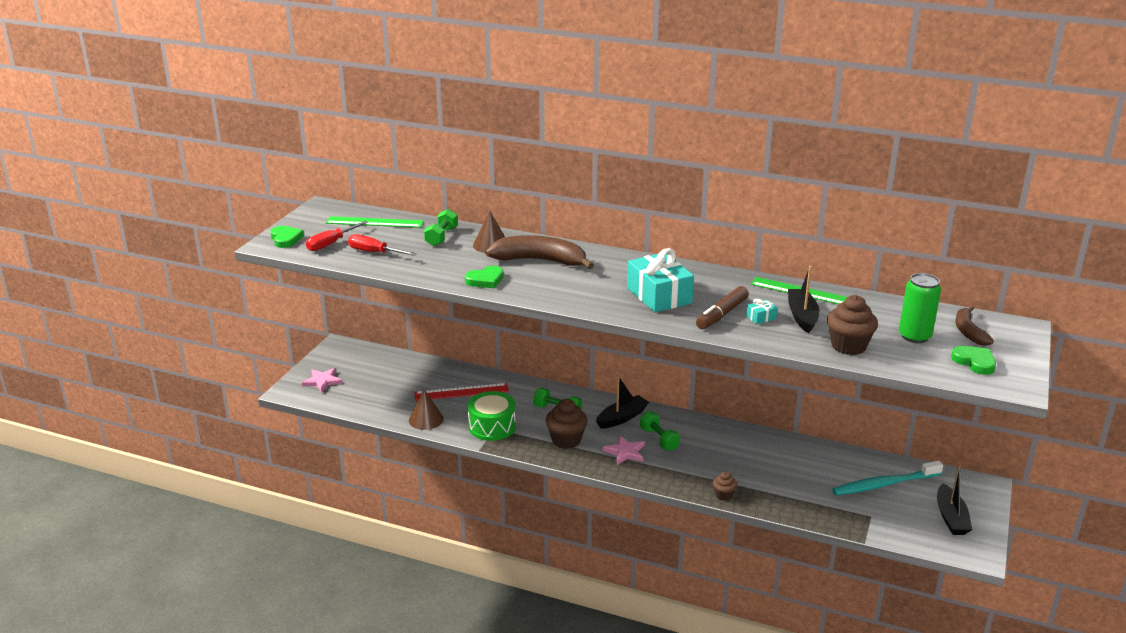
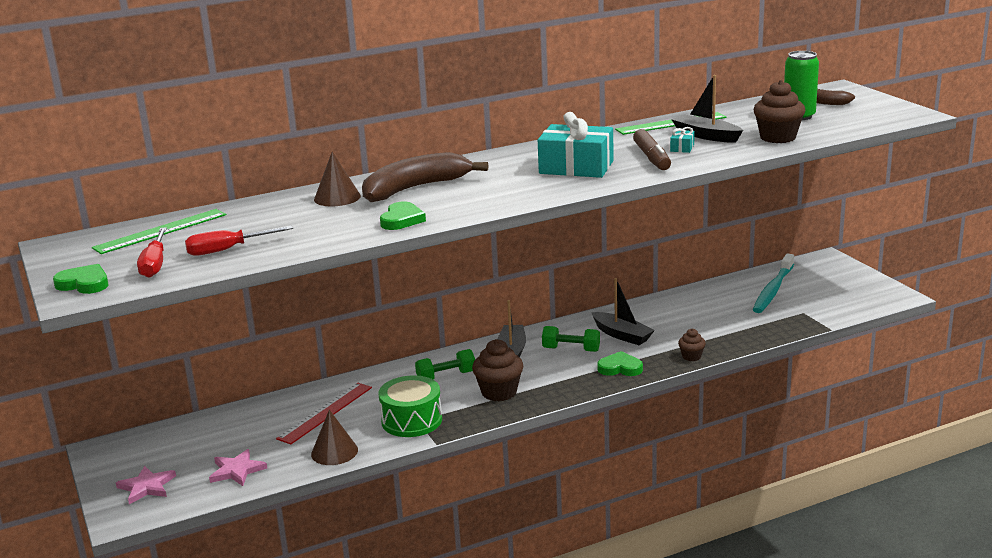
camera: 45 degrees left, 5 degrees down
(441, 237) = (269, 212): green dumbbell -> none
(625, 452) = (563, 372): pink star -> pink star (237, 470)
(951, 518) = (846, 286): black boat -> black boat (622, 335)
(974, 362) = (864, 113): green heart -> green heart (620, 368)

